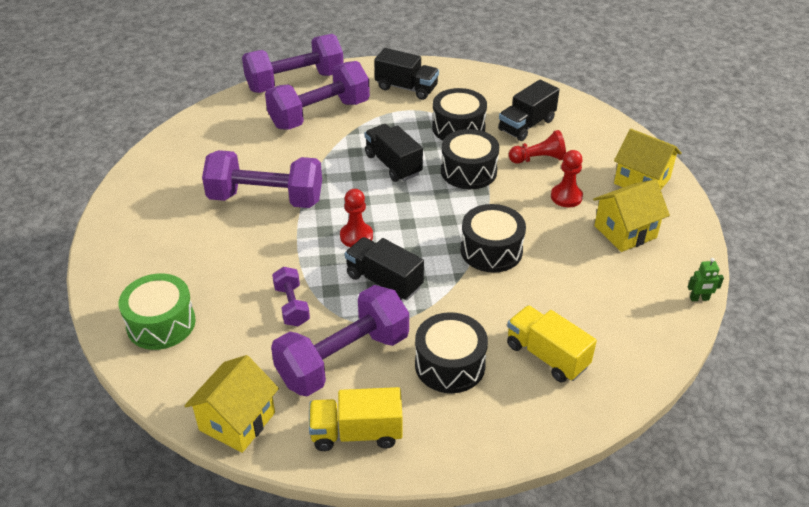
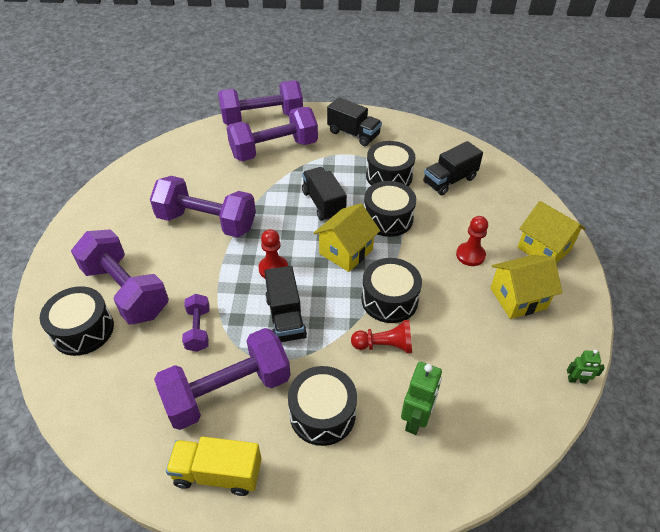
camera: 10 degrees right, 5 degrees up
(161, 323) = (83, 330): green drum -> black drum
(196, 279) = (126, 291): none -> purple dumbbell
(237, 421) = (116, 441): yellow house -> yellow house (346, 252)
(384, 281) = (285, 317): black truck -> black truck turned 150 degrees counterclockwise
(538, 159) = (453, 214): red pawn -> red pawn (384, 345)
(547, 355) = (416, 419): yellow truck -> green robot

